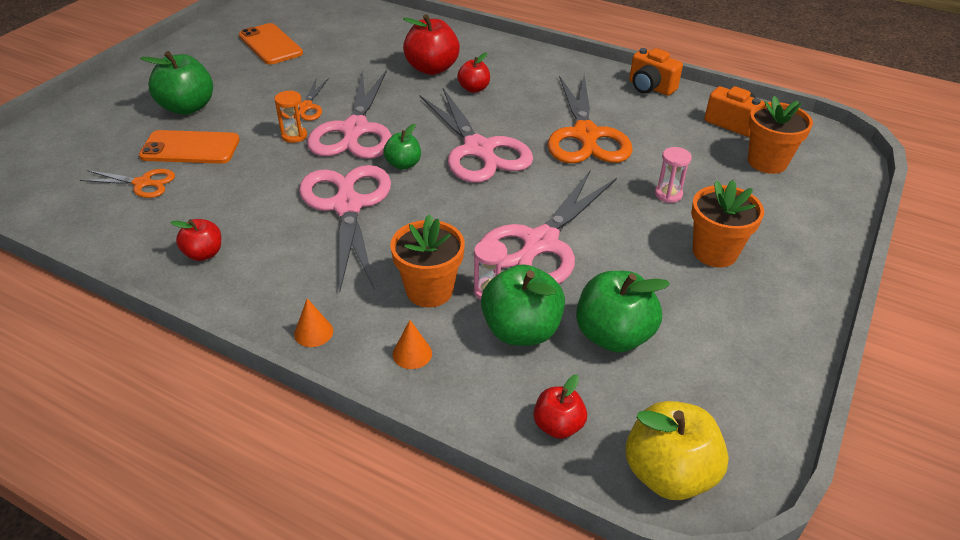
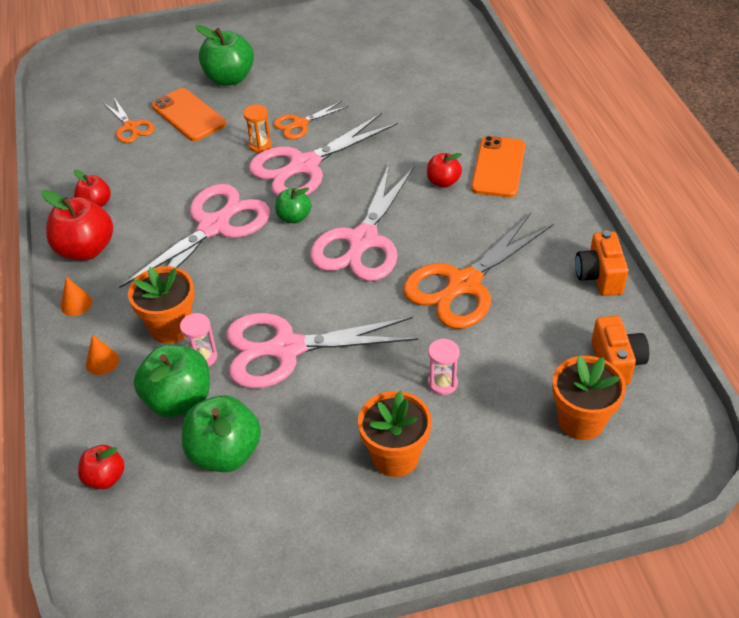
camera: 50 degrees right, 5 degrees up
(270, 45) = (354, 49): orange phone -> orange phone (498, 167)
(432, 68) = (439, 142): red apple -> red apple (86, 249)
(668, 473) = (113, 564): yellow apple -> none

